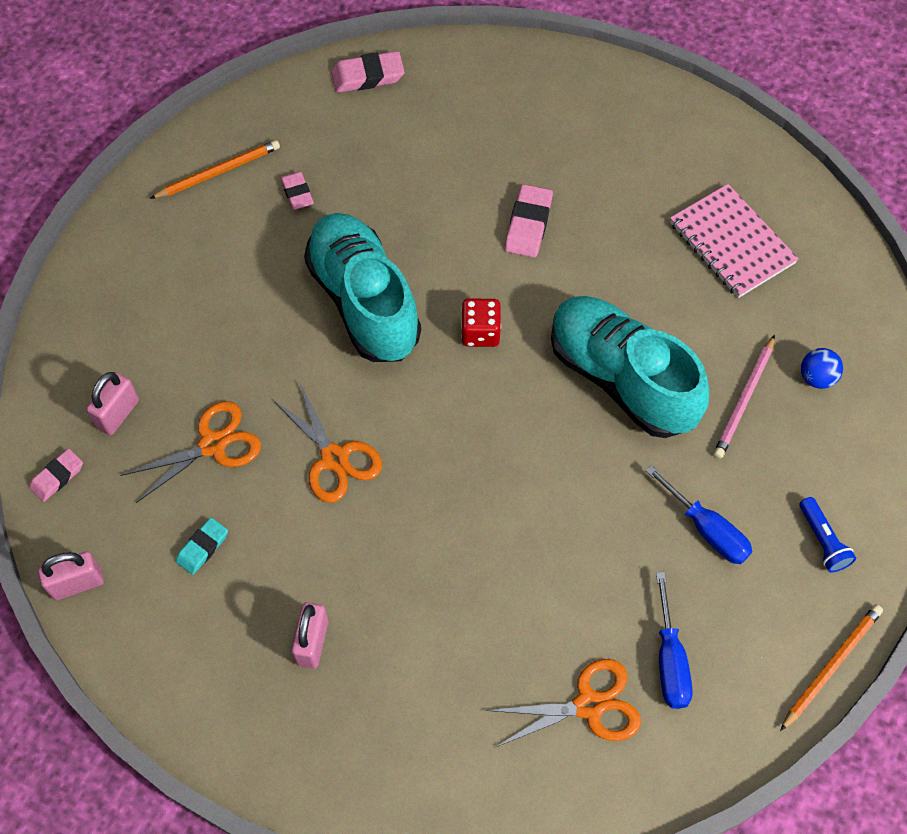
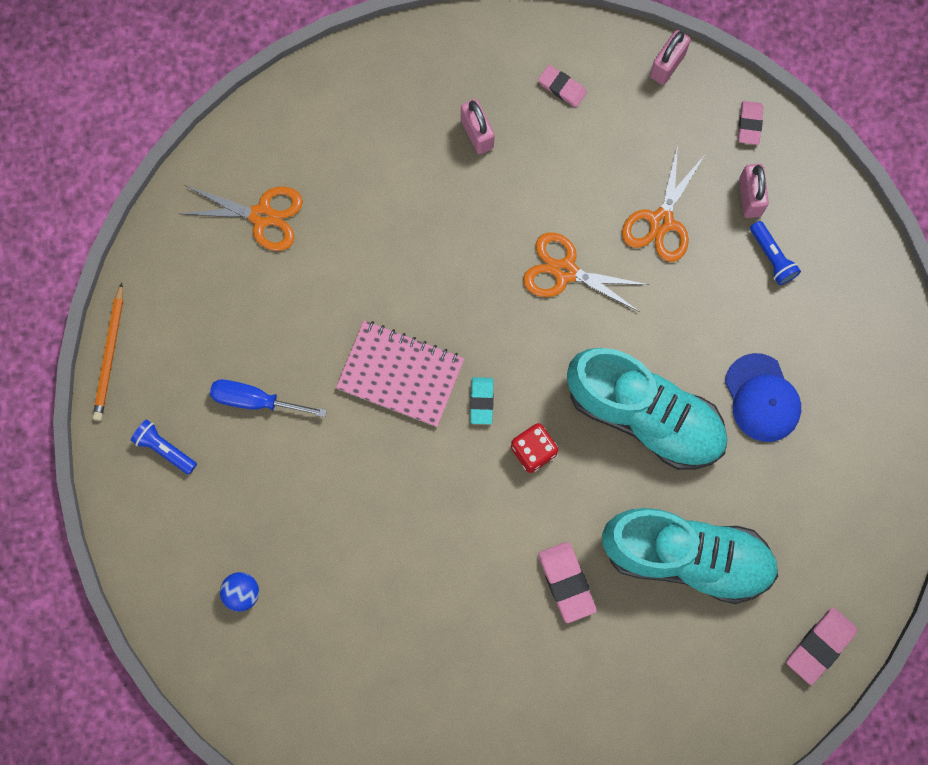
camera: 145 degrees right, 15 degrees up
(147, 353) = (772, 257): none -> blue flashlight
(202, 547) = (604, 145): turquoise eraser -> turquoise eraser (481, 401)
(218, 172) = (861, 454): orange pencil -> none
(257, 255) = (762, 398): none -> blue cap
(297, 193) = (780, 479): pink eraser -> pink eraser (562, 87)
(588, 706) = (262, 216): orange scissors -> orange scissors turned 120 degrees counterclockwise
(621, 379) = (396, 485): turquoise shoe -> turquoise shoe (687, 557)
(669, 660) = (225, 284): blue screwdriver -> none
(731, 243) = (384, 683): pink notebook -> pink notebook (400, 374)
(744, 399) = (288, 532): pink pencil -> none

